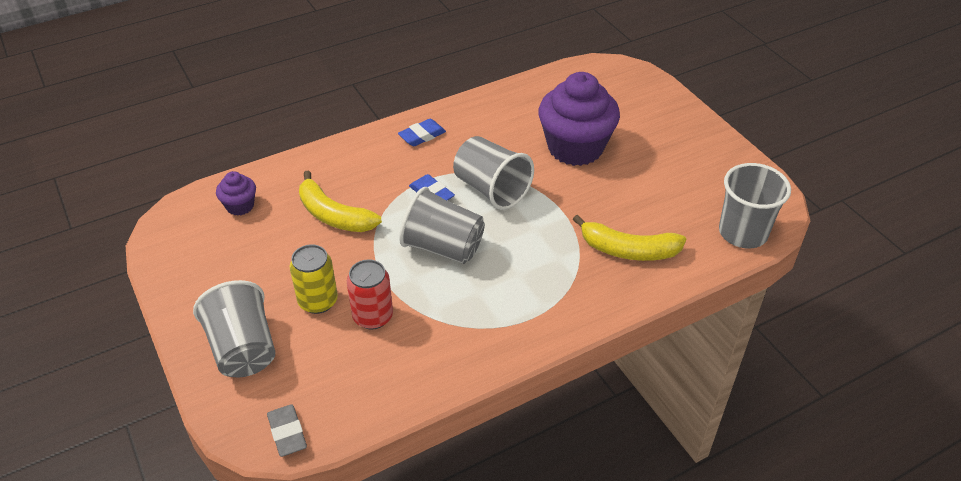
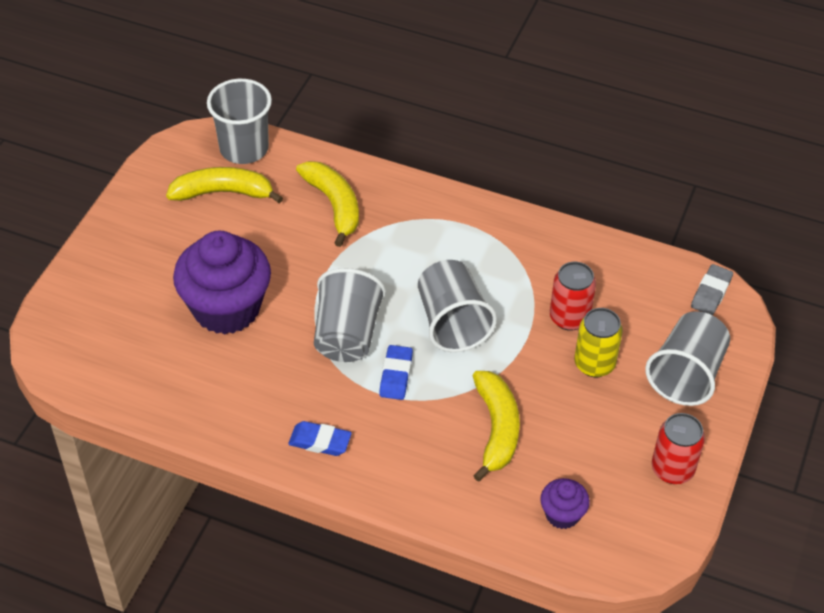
camera: 130 degrees left, 5 degrees up
(193, 281) = (672, 469): none -> red can
(697, 198) = (223, 192): none -> yellow banana

